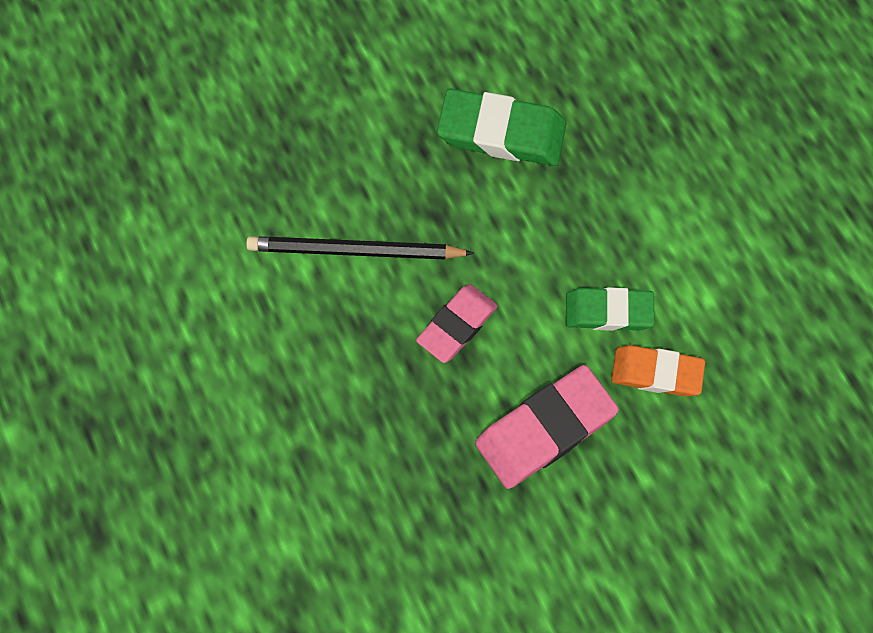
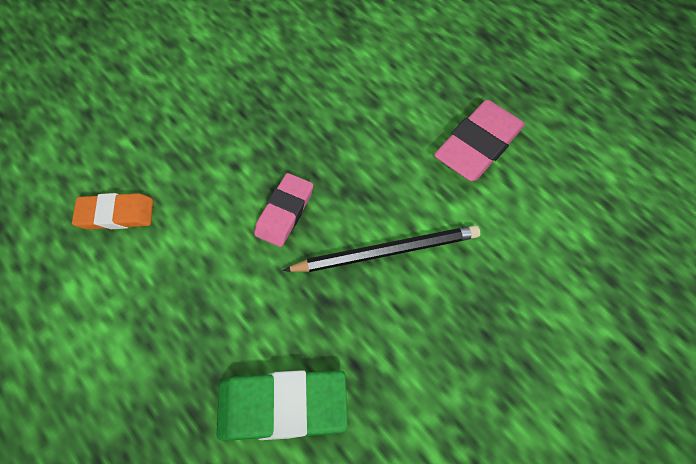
camera: 165 degrees right, 5 degrees down
(545, 429) = (202, 155): pink eraser -> pink eraser (478, 145)
(608, 311) = (159, 253): green eraser -> none

